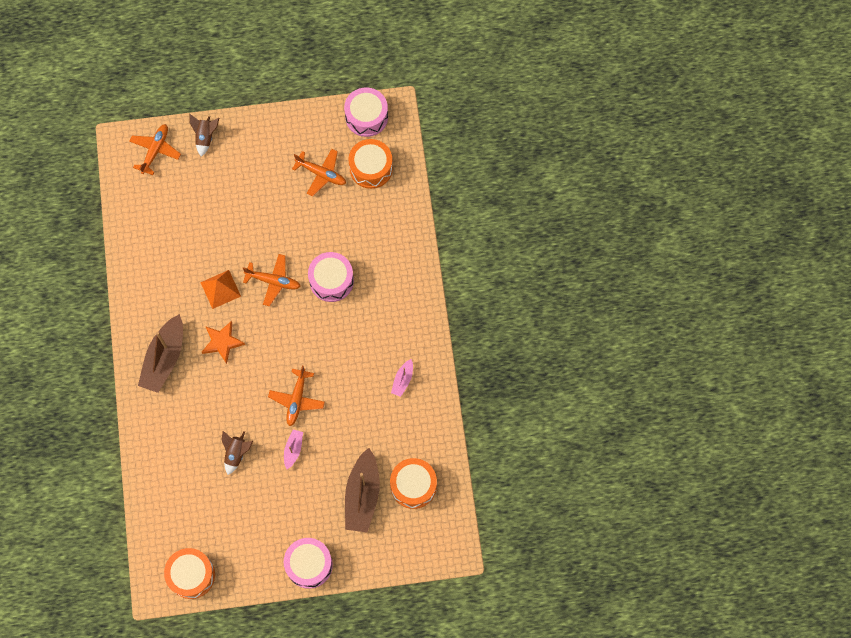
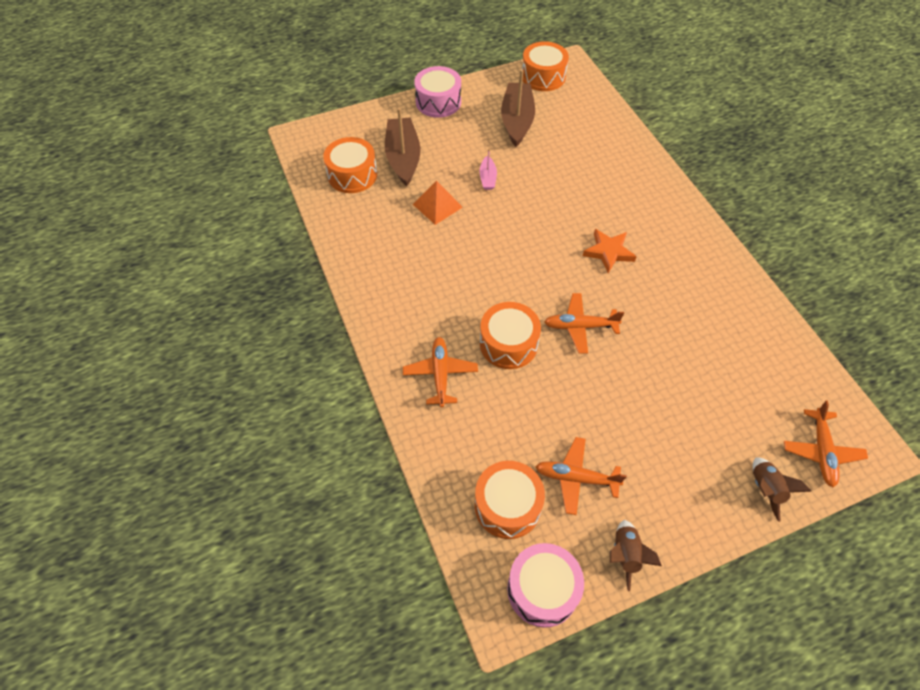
camera: 165 degrees right, 15 degrees down
(164, 358) = (663, 224): brown boat -> brown boat (517, 120)
(220, 289) = (639, 303): orange pyramid -> orange pyramid (437, 205)
(236, 453) = (545, 163): brown rocket -> brown rocket (625, 555)
(297, 400) = (501, 219): orange plane -> orange plane (440, 374)
(331, 281) = (508, 344): pink drum -> orange drum
(403, 380) = (388, 261): pink boat -> none

